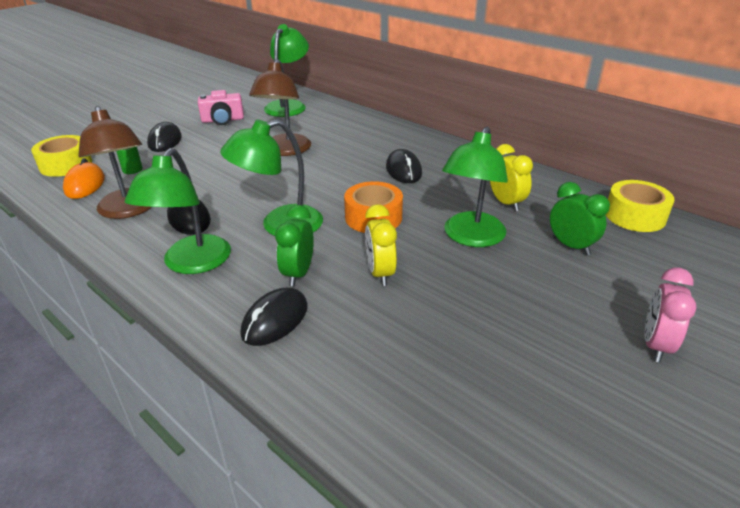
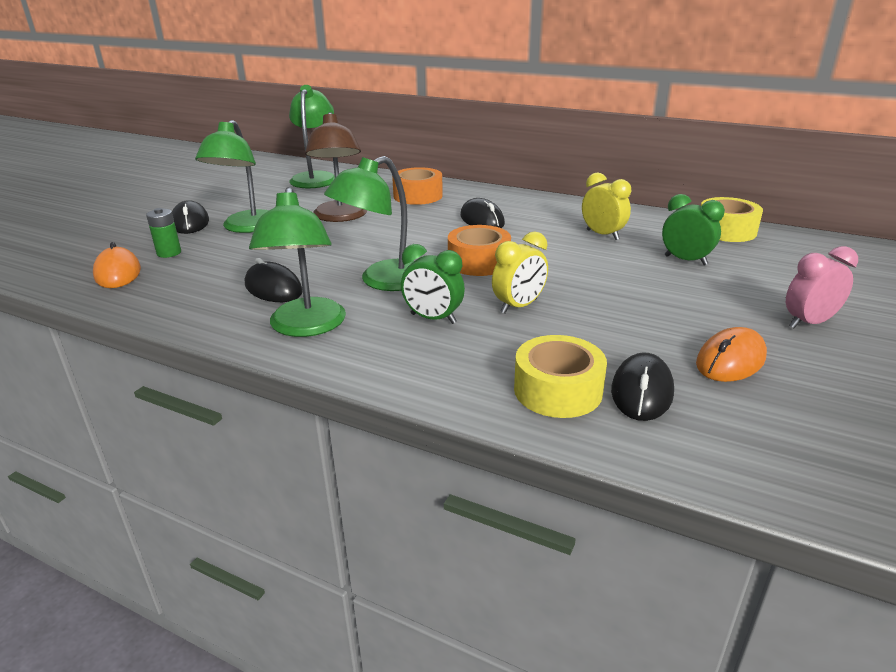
camera: 15 degrees left, 5 degrees down
(66, 165) = (77, 258): yellow tape -> yellow tape (558, 390)
(129, 210) = (193, 290): brown lamp -> none
(222, 120) = (247, 197): pink camera -> none
(275, 320) = (437, 361): black mouse -> black mouse (642, 392)
(298, 273) = (433, 319): green clock -> green clock turned 60 degrees counterclockwise
(363, 136) = (418, 196): none -> orange tape
(380, 273) = (519, 306): yellow clock -> yellow clock turned 105 degrees counterclockwise
(471, 237) = (588, 266): green lamp -> green lamp (247, 227)
(545, 375) = (730, 361): none -> orange mouse
(655, 345) = (808, 323): pink clock -> pink clock turned 60 degrees clockwise

